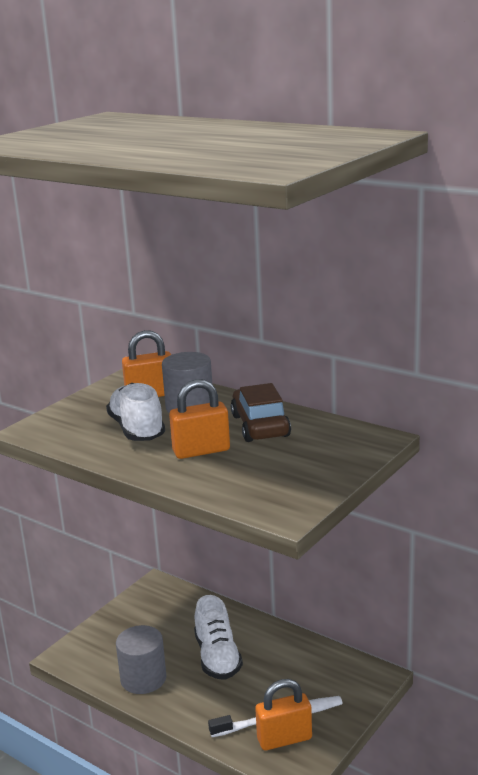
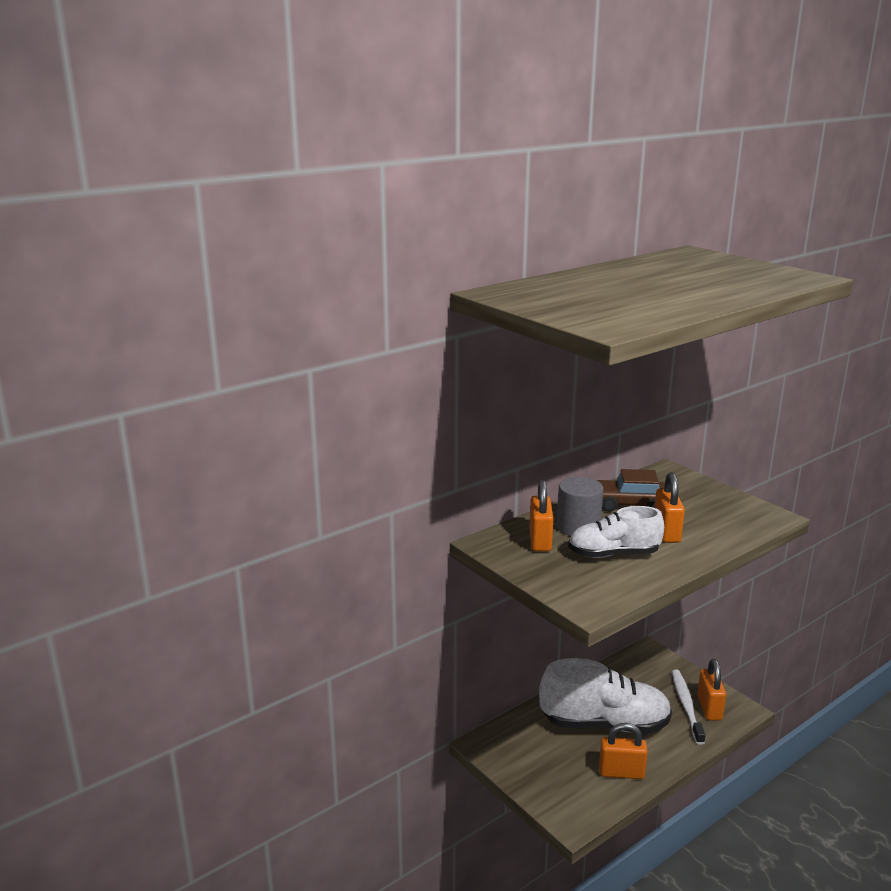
camera: 75 degrees left, 0 degrees up
(143, 678) = (621, 772): grey cylinder -> orange padlock
(217, 657) = (604, 724): white shoe -> white shoe, size x1.61

